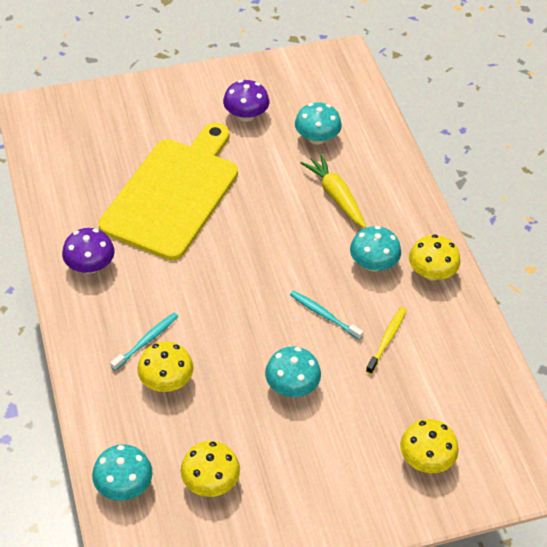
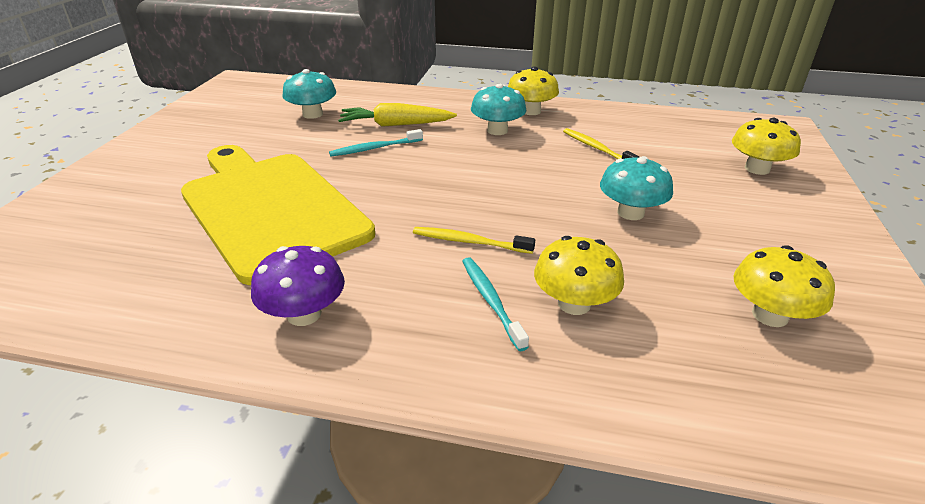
camera: 60 degrees left, 15 degrees down
(124, 485) = (767, 410): turquoise mushroom -> none
(199, 308) = (469, 242): none -> yellow toothbrush
(246, 115) = (227, 137): purple mushroom -> none
(323, 315) = (541, 169): turquoise toothbrush -> turquoise toothbrush (374, 148)

